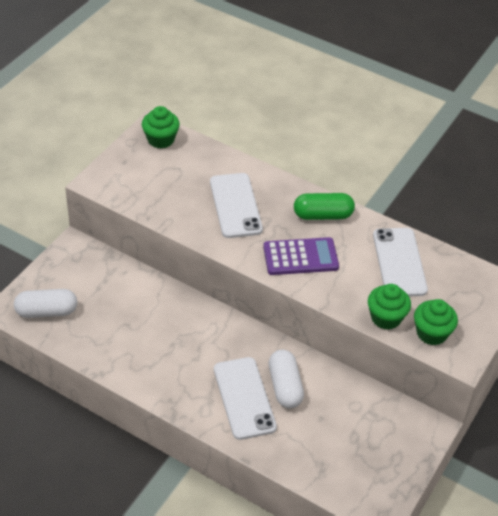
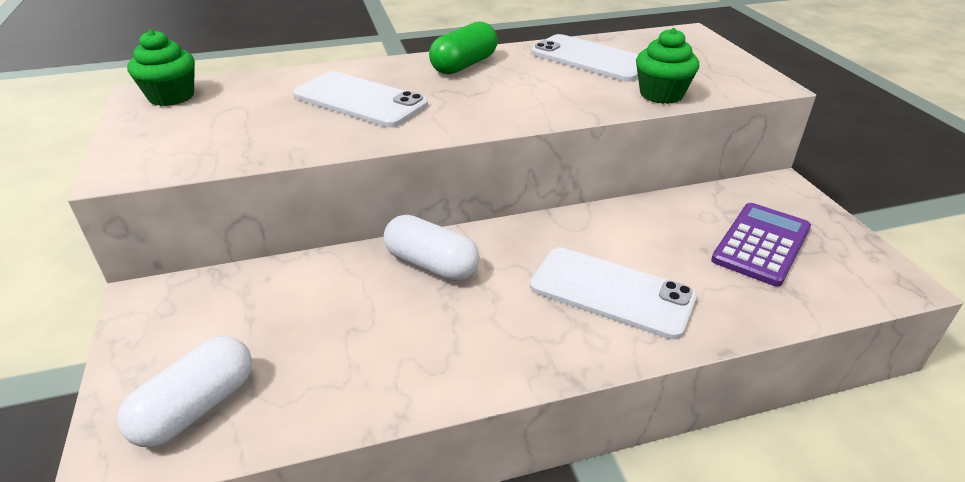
camera: 45 degrees left, 10 degrees down
(285, 386) = (627, 250): white capsule -> white capsule (431, 264)
(300, 257) = (502, 99): purple calculator -> purple calculator (761, 244)
(431, 333) = (713, 83): green cupcake -> none

